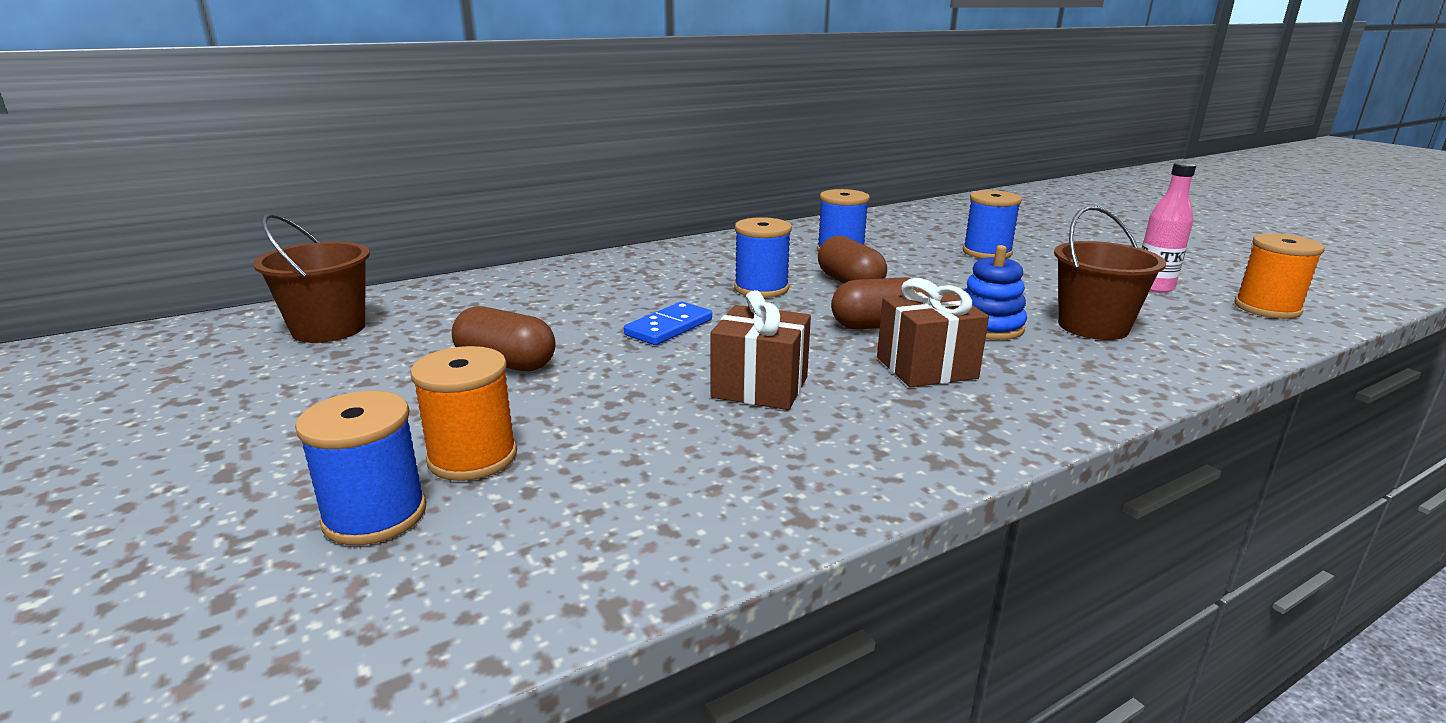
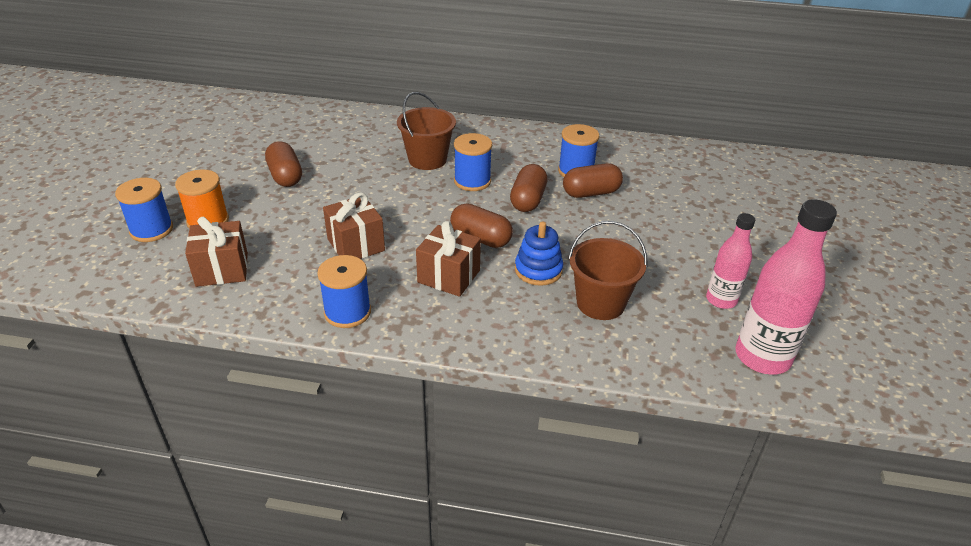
camera: 40 degrees right, 15 degrees up
(329, 329) = (254, 121): brown bucket -> brown bucket (427, 159)
(624, 501) = (222, 269): none -> brown gift
(669, 327) = (381, 187): blue domino -> none
(890, 260) = (591, 193): none -> brown capsule
(987, 252) = (673, 215): blue spool -> blue spool (347, 312)
(1267, 308) = (762, 357): orange spool -> pink bottle

